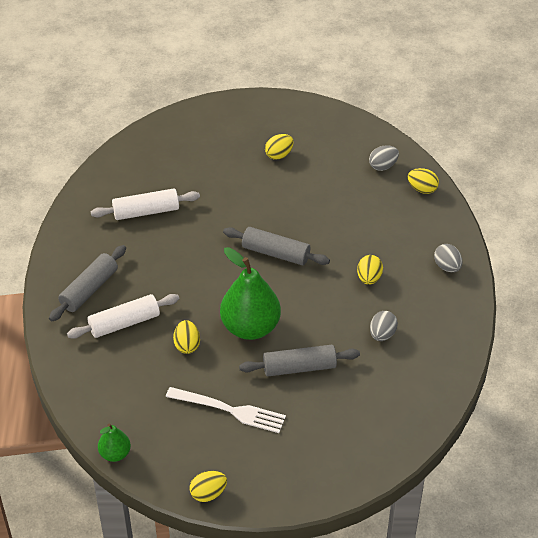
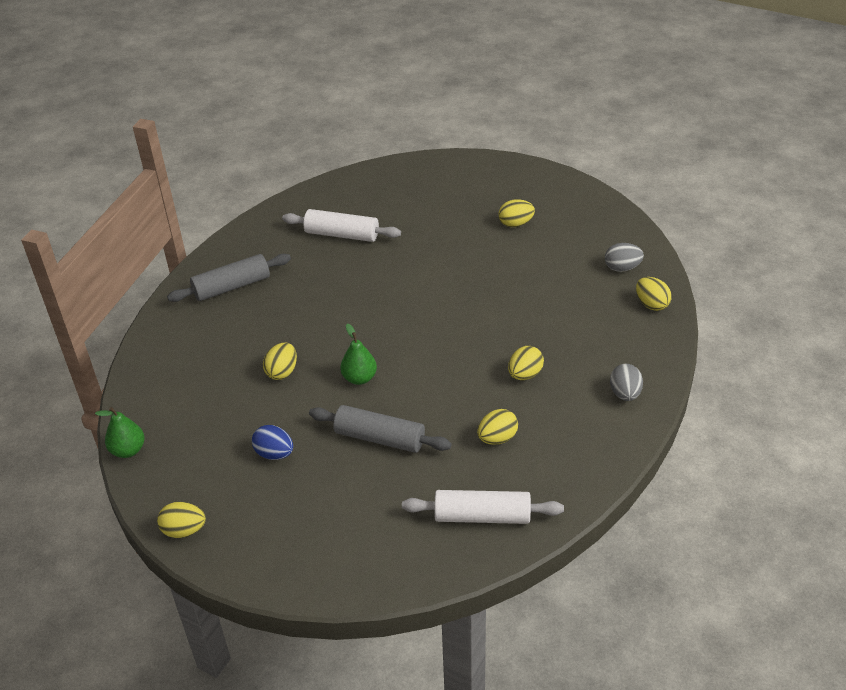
camera: 30 degrees right, 5 degrees down
(124, 323) = (239, 329): white rolling pin -> white rolling pin (482, 516)
(231, 410) = (274, 454): white fork -> blue egg
(250, 327) = (359, 378): green pear -> green pear, size x0.50
(275, 253) = (441, 315): grey rolling pin -> none
(382, 334) = (497, 438): grey egg -> yellow egg

